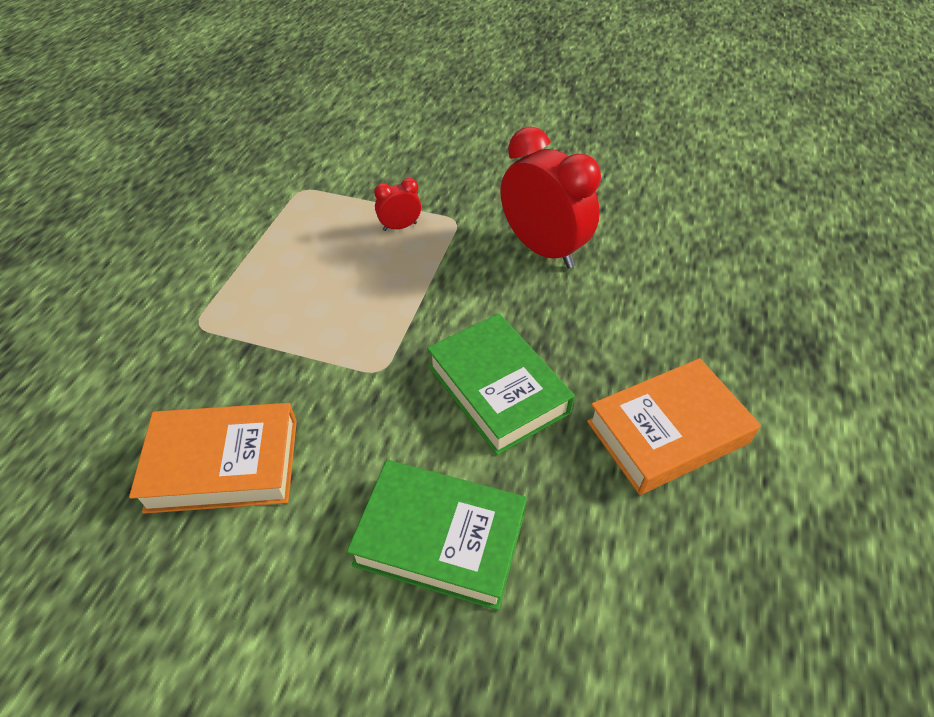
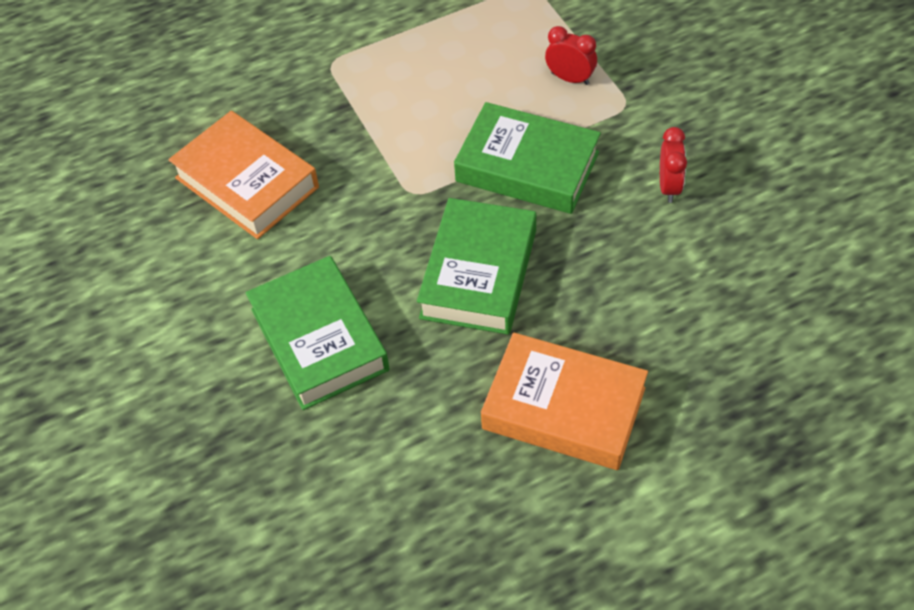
camera: 50 degrees right, 5 degrees up
(440, 296) = (527, 166): none -> green book
(543, 249) = (669, 187): red clock -> red clock, size x0.46

